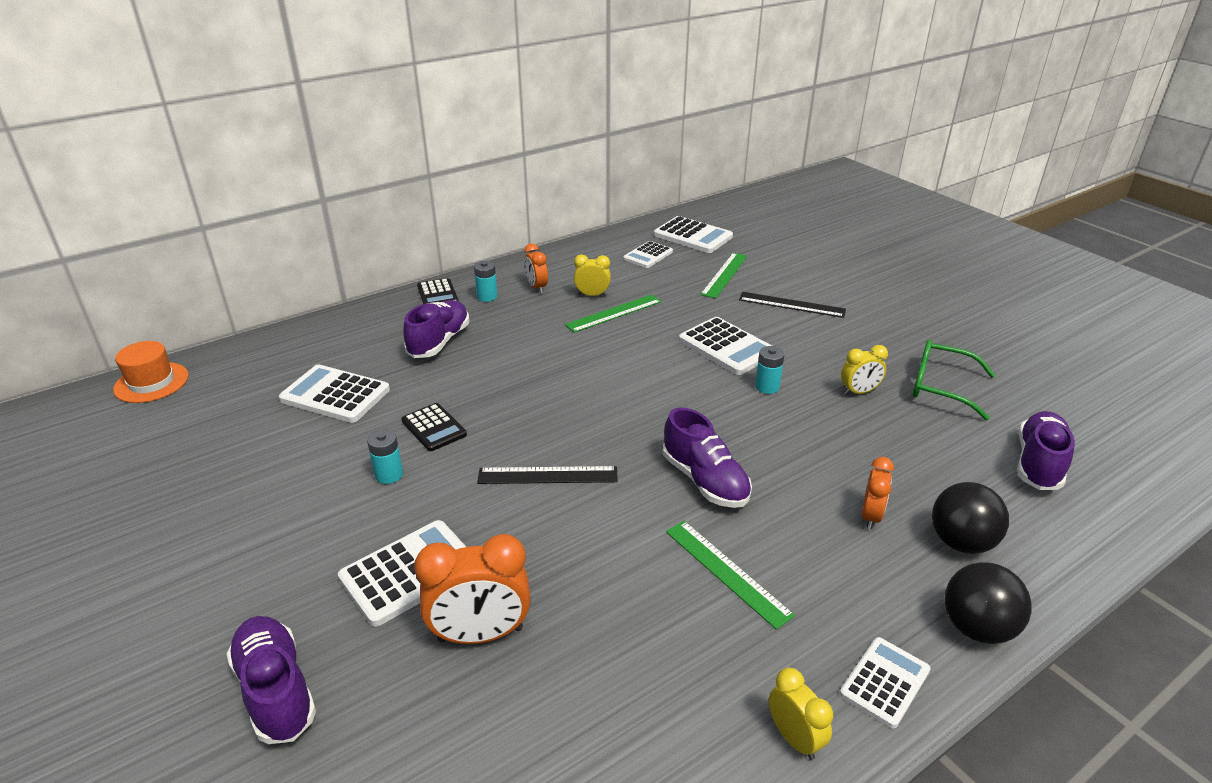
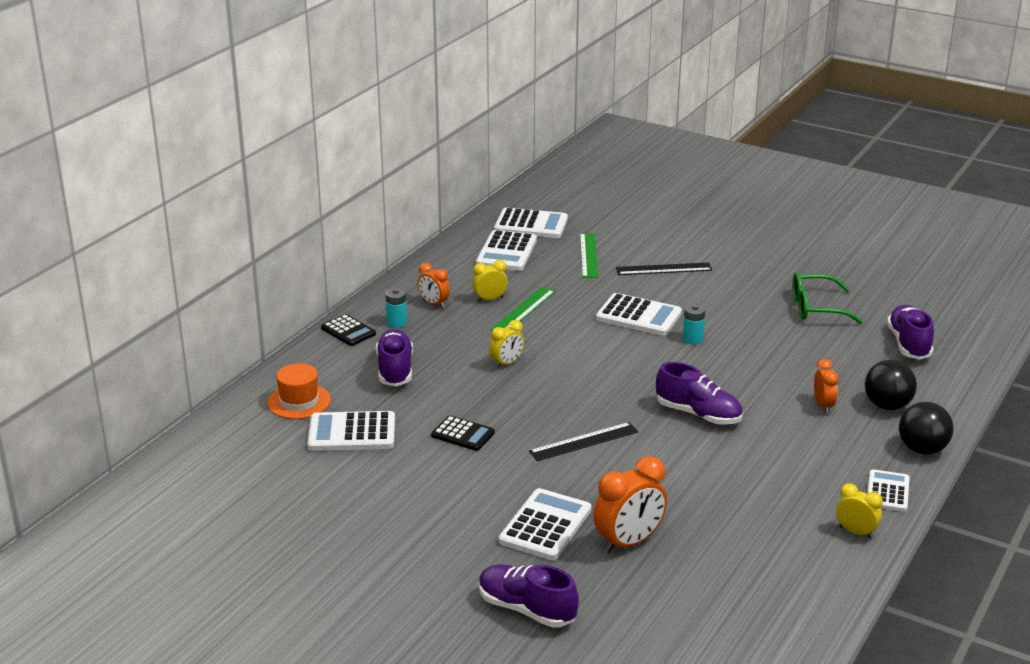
camera: 25 degrees left, 5 degrees down
(151, 382) = (170, 467): orange hat -> orange hat (299, 401)
(389, 475) = (463, 474): turquoise battery -> none
(648, 255) = (506, 252): white calculator -> white calculator, size x1.55
(727, 572) = (755, 463): green ruler -> none
(859, 392) = (761, 326): yellow clock -> yellow clock (507, 363)

